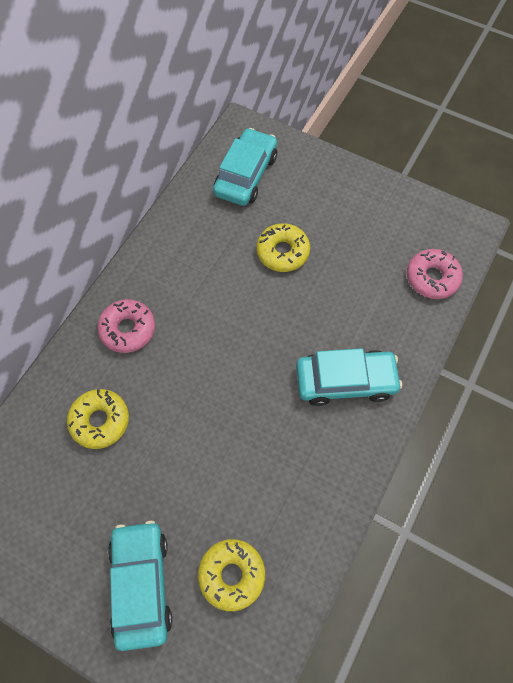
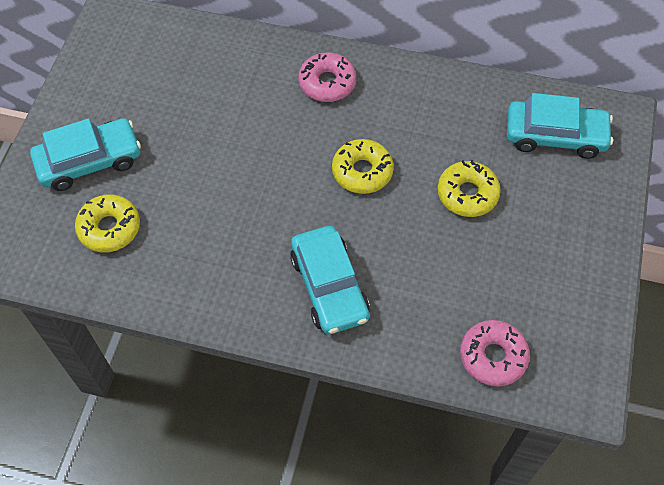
camera: 75 degrees right, 5 degrees down
(100, 421) = (228, 89): yellow donut -> yellow donut (362, 171)

